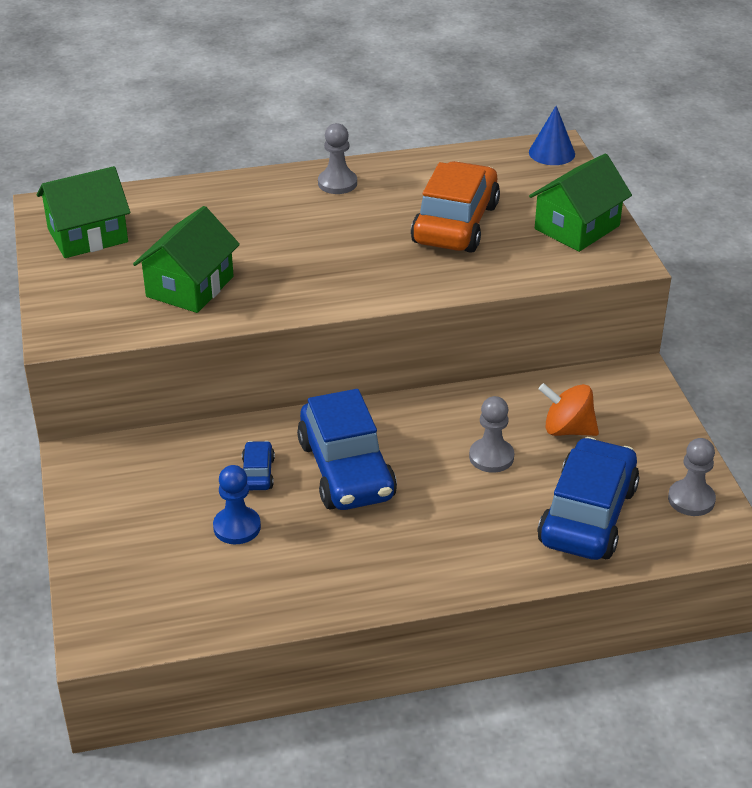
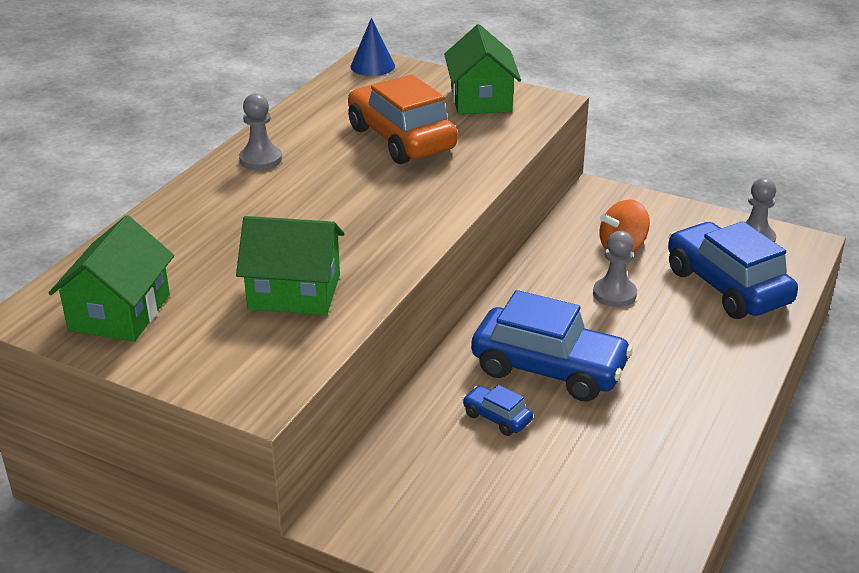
camera: 50 degrees left, 5 degrees down
(190, 287) = (294, 292): green house -> green house turned 60 degrees counterclockwise
(237, 527) = (555, 463): blue pawn -> none

